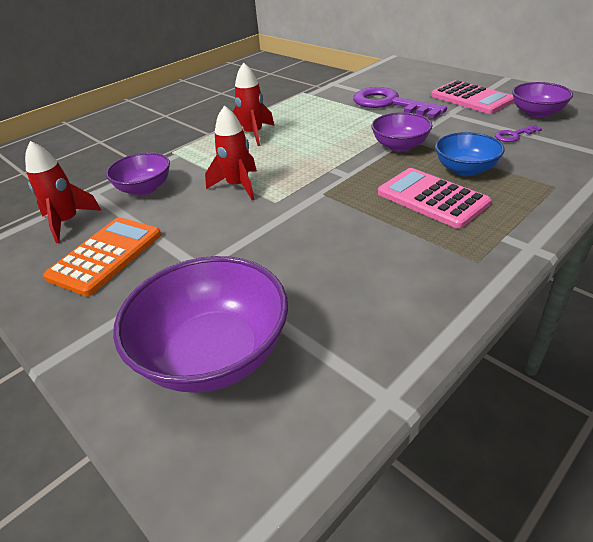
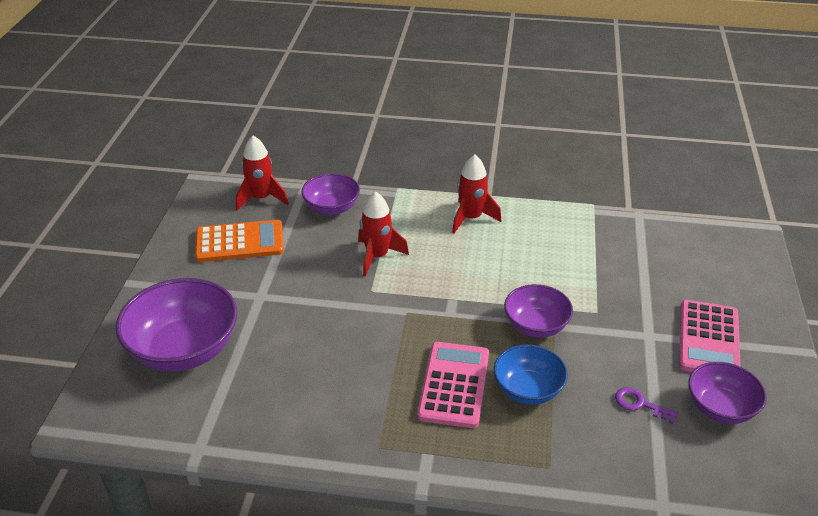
camera: 50 degrees right, 0 degrees up
(390, 104) = (628, 280): purple key -> none

